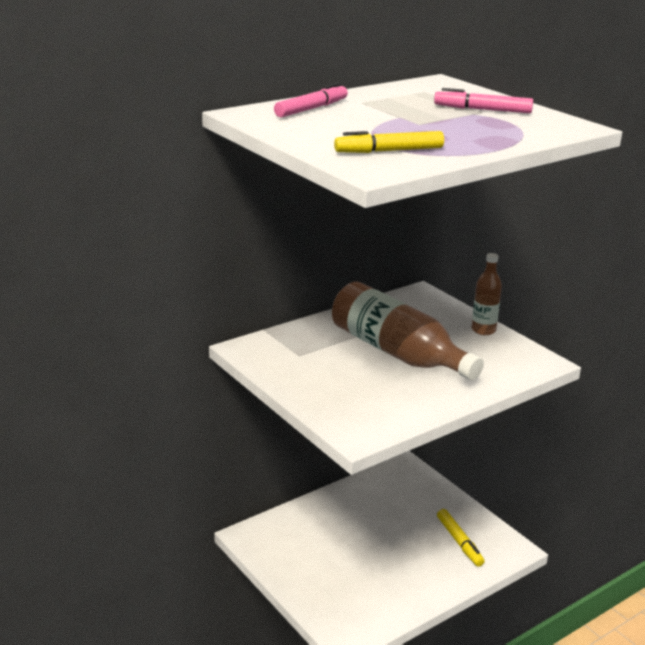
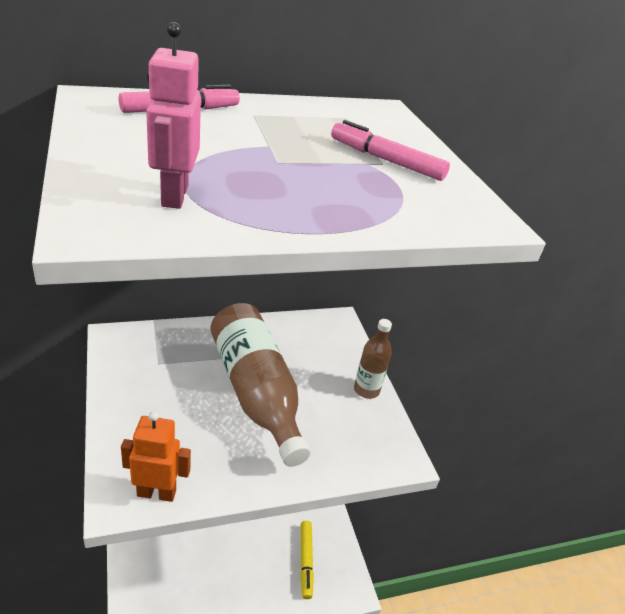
camera: 15 degrees right, 10 degrees up
(380, 425) = (156, 492): none -> orange robot
(389, 151) = (174, 196): yellow marker -> pink robot

